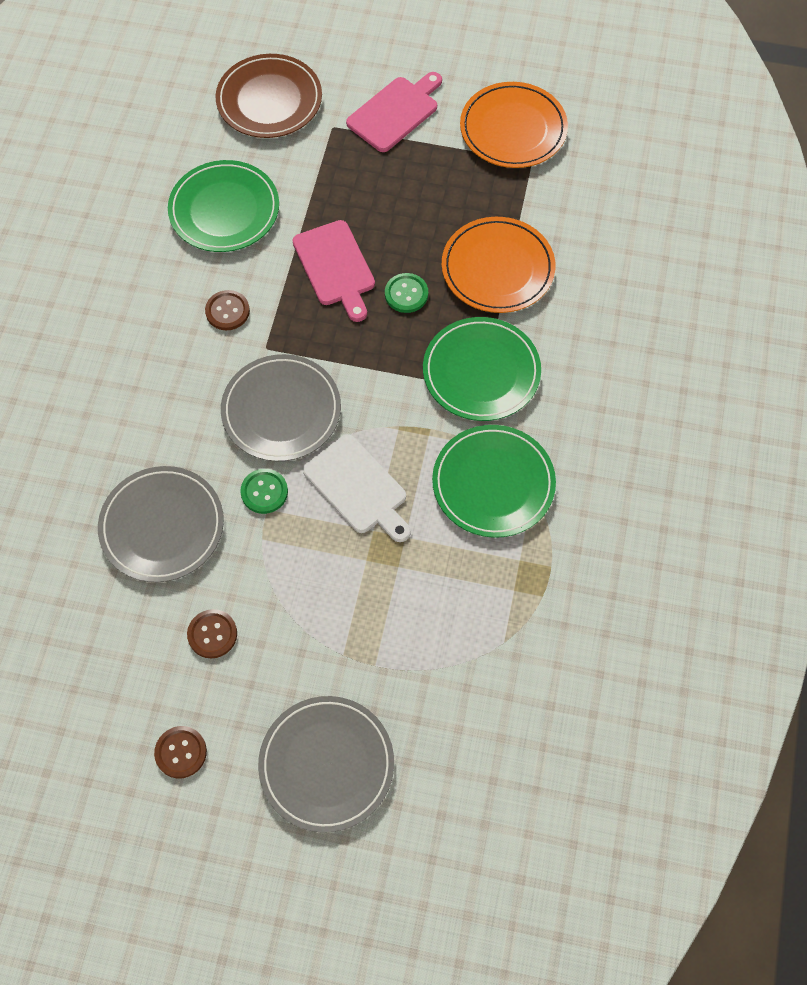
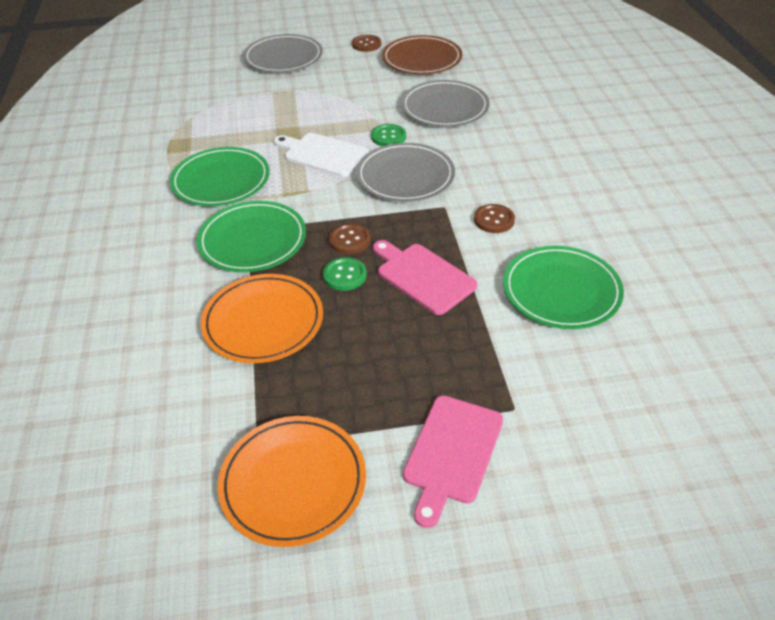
camera: 160 degrees right, 20 degrees down
(212, 634) = (379, 79): brown button -> brown button (350, 240)
(269, 100) = (609, 416): brown plate -> brown plate (422, 59)

